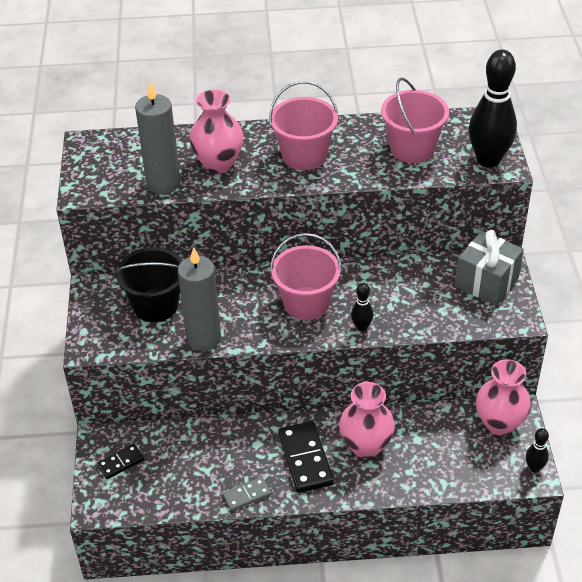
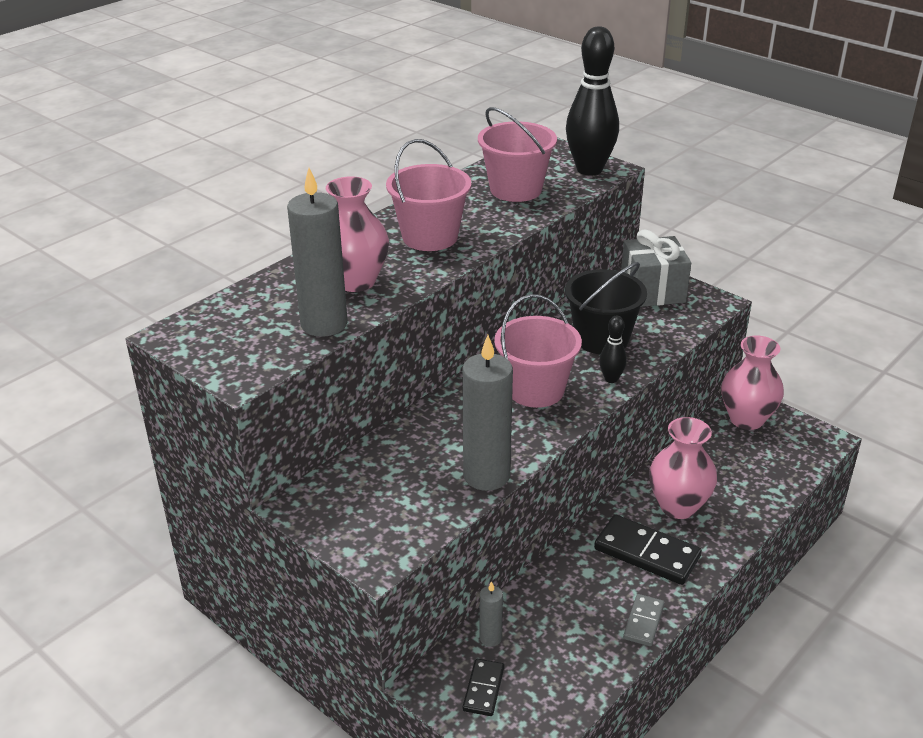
camera: 45 degrees left, 10 degrees down
(156, 305) = (393, 479): black bucket -> black bucket (601, 339)
(158, 439) = (490, 638): none -> grey candle
(534, 468) = (816, 433): black bowling pin -> none

